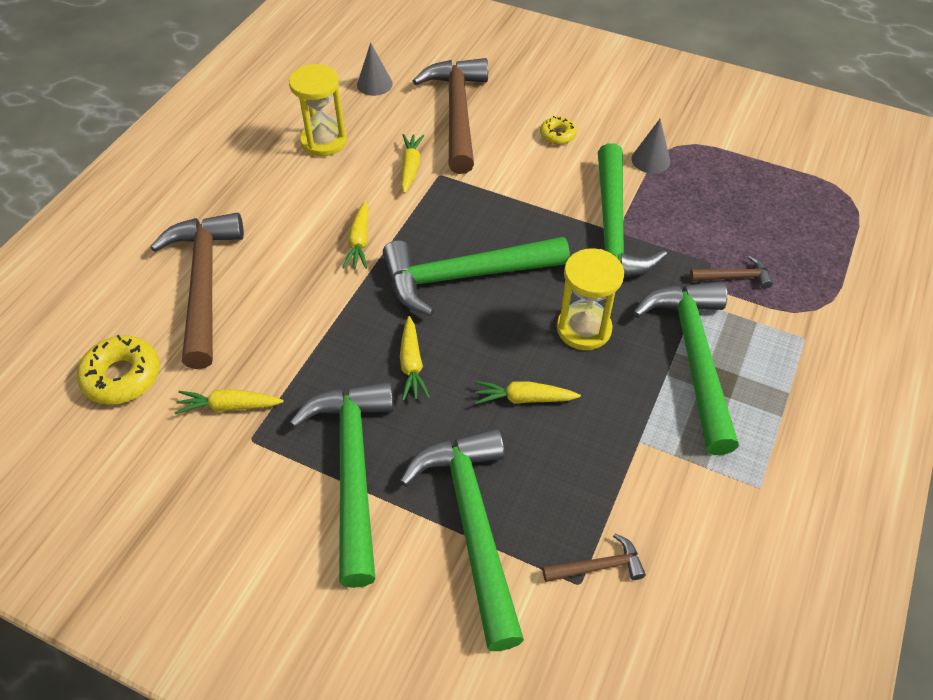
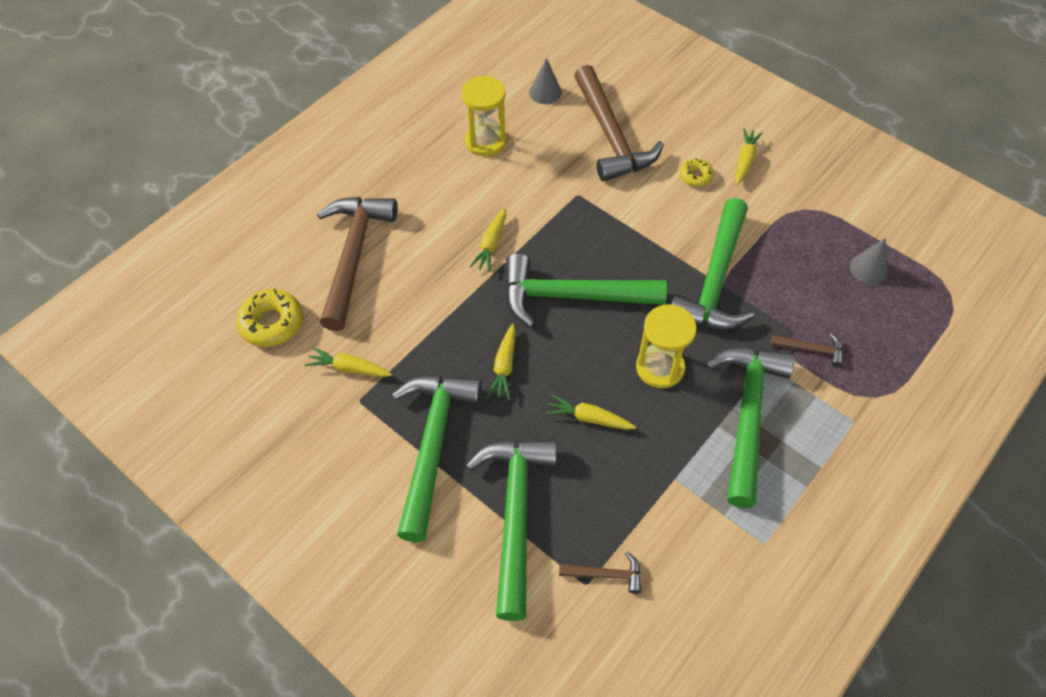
camera: 15 degrees right, 5 degrees up
(410, 168) = (554, 182): yellow carrot -> yellow carrot (745, 160)
(457, 113) = (611, 136): brown hammer -> brown hammer turned 150 degrees clockwise
(650, 160) = (774, 219): grey cone -> grey cone (868, 269)

